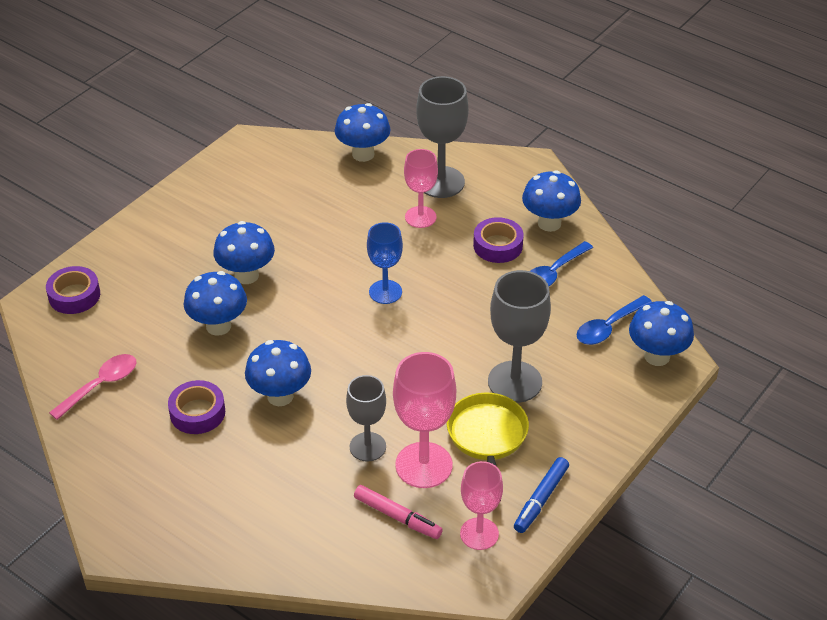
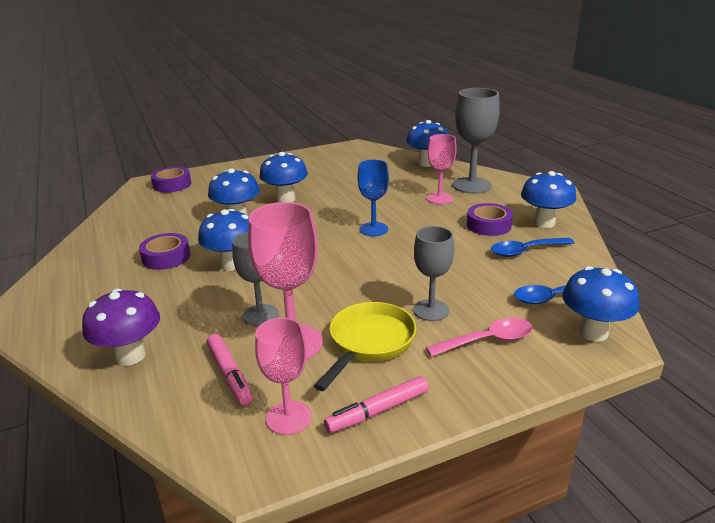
camera: 30 degrees right, 15 degrees down
(100, 385) = (128, 227): pink spoon -> pink spoon (487, 341)
(291, 536) = (130, 356): none -> purple mushroom
(515, 382) = (431, 310): grey goblet -> grey goblet, size x0.65
(541, 499) = (378, 411): blue marker -> pink marker

